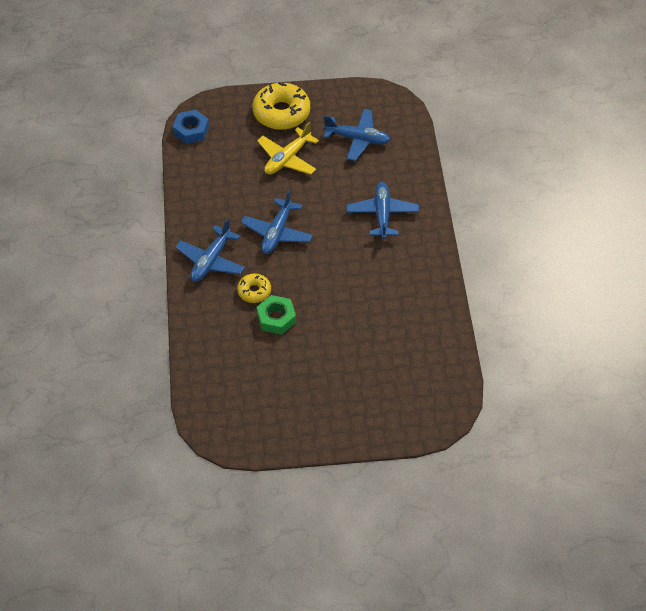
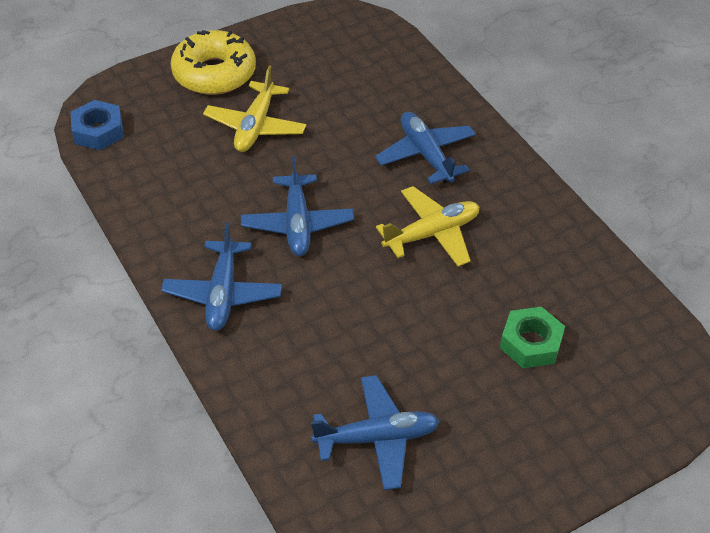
camera: 25 degrees left, 5 degrees down
(254, 291) = (311, 314): yellow donut -> none
(276, 318) = (366, 341): green nut -> green nut (531, 343)
(354, 267) = (432, 234): none -> yellow plane
(358, 139) = (336, 75): blue plane -> blue plane (377, 438)

